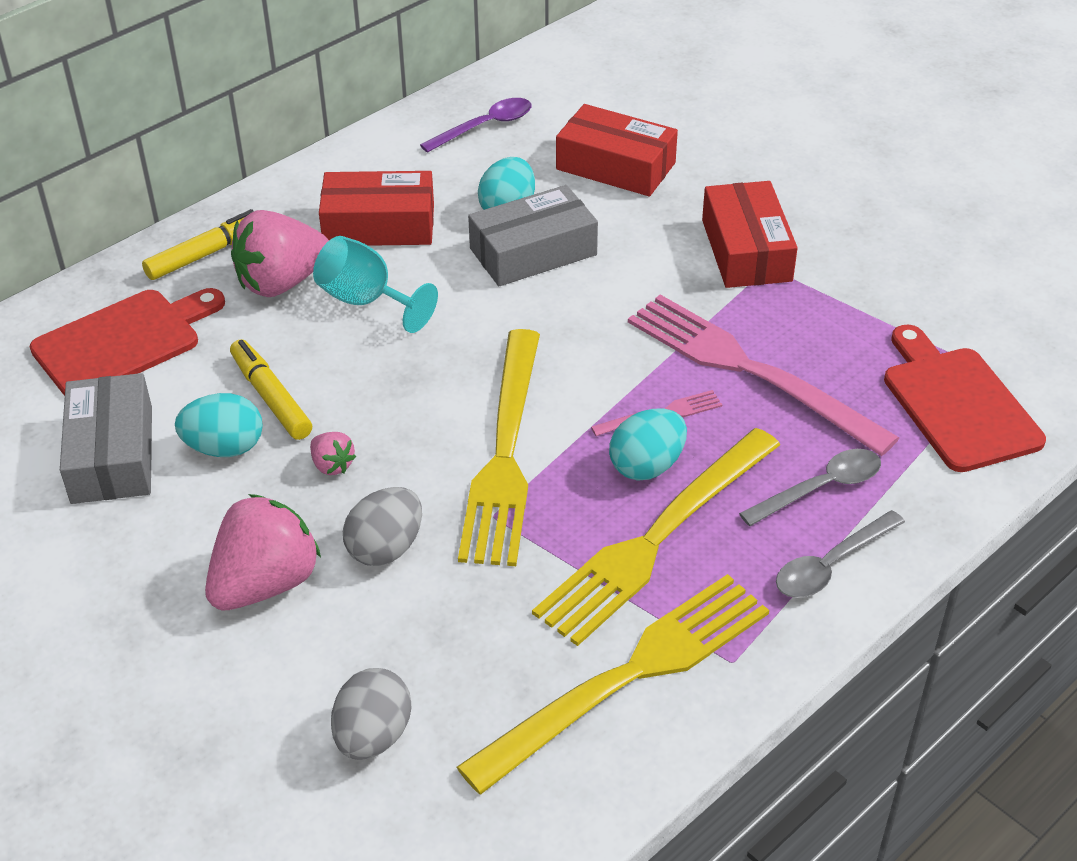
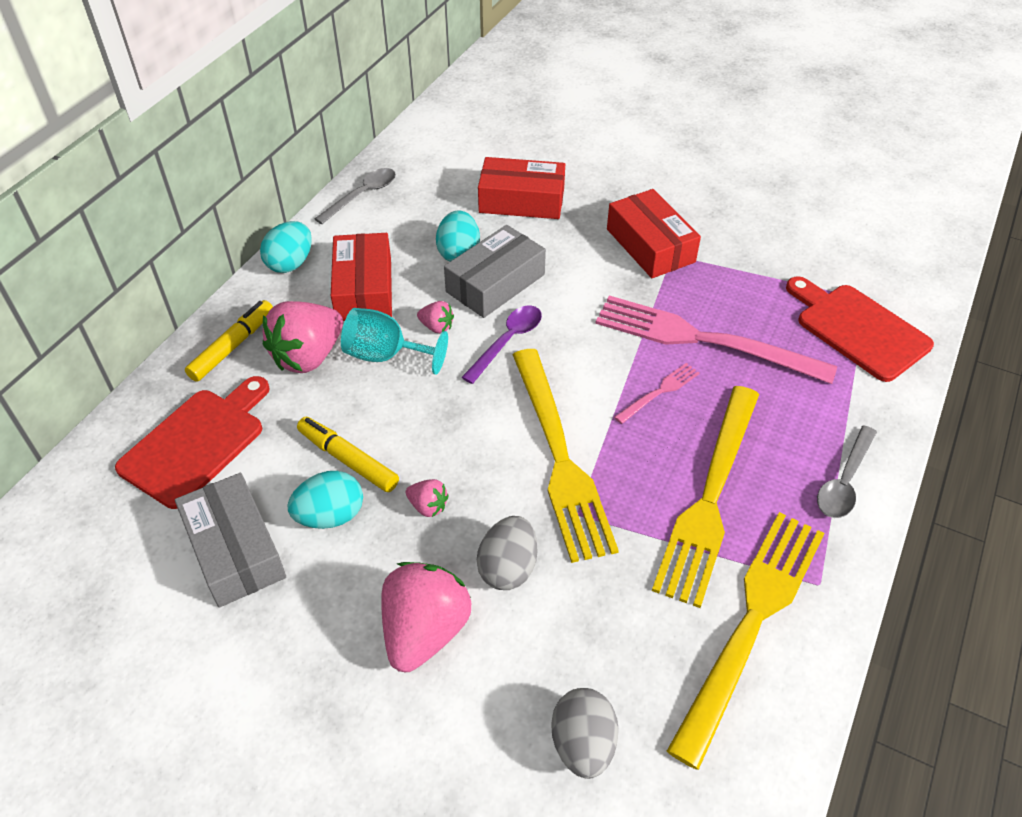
camera: 20 degrees left, 5 degrees up
(379, 225) = (364, 289): red box -> red box turned 75 degrees counterclockwise
(439, 284) = (436, 327): none -> pink strawberry
(485, 127) = (407, 190): purple spoon -> purple spoon (507, 342)
(647, 466) = (671, 438): turquoise egg -> turquoise egg (290, 263)
(820, 488) = (803, 421): grey spoon -> grey spoon (362, 195)

